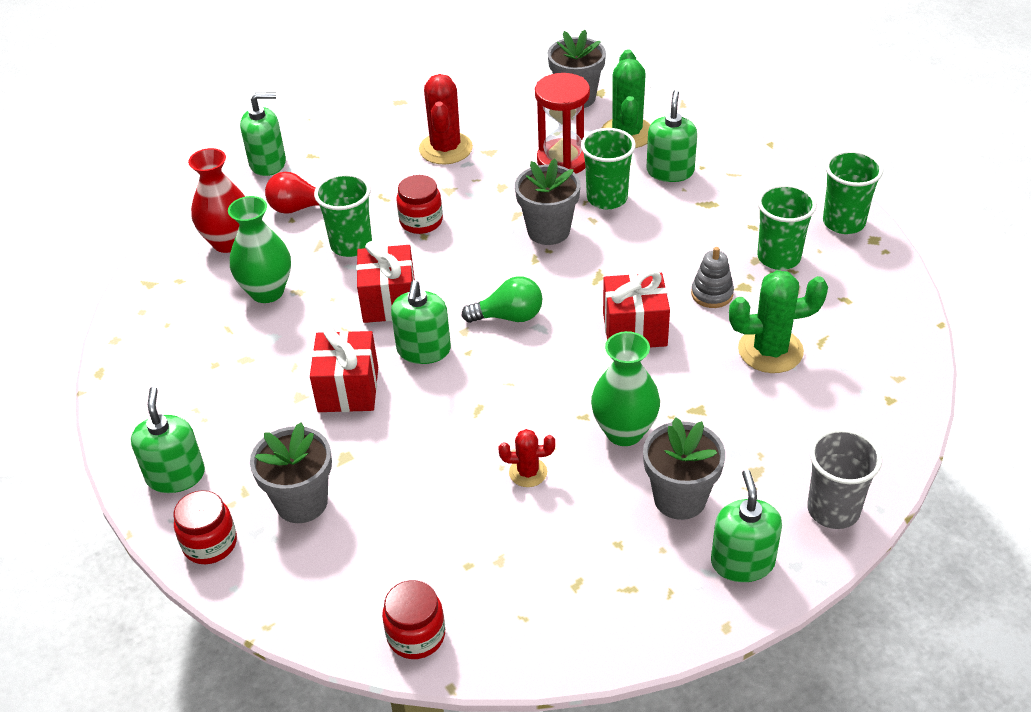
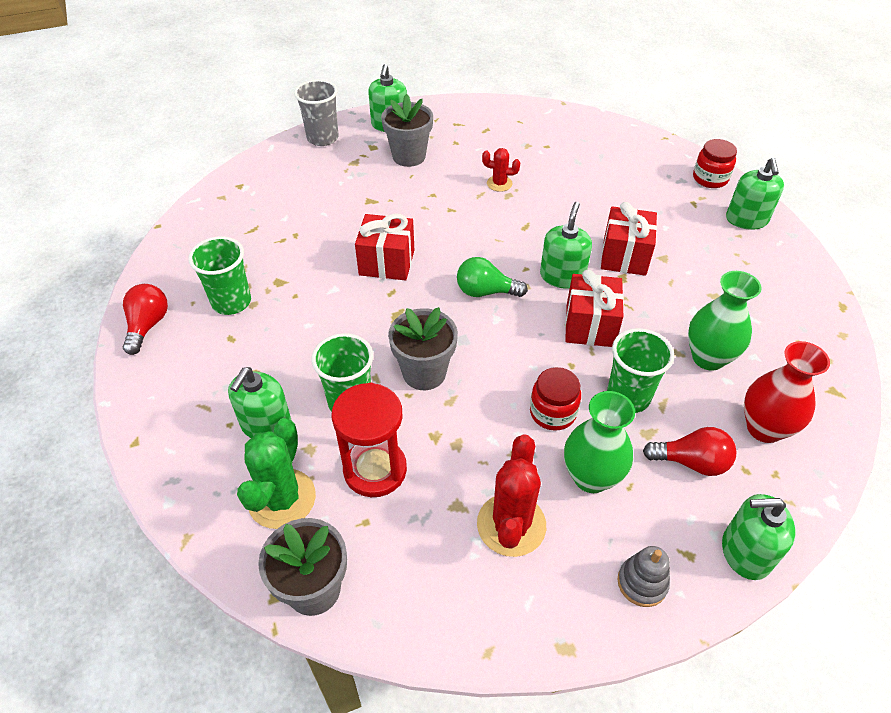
camera: 170 degrees left, 5 degrees up
(302, 502) = (652, 191): grey flower pot -> none
(416, 635) = (580, 122): red jar -> none
(624, 432) = (427, 196): green vase -> green vase (591, 477)
(712, 294) = (309, 280): grey stacking toy -> grey stacking toy (642, 583)
(770, 350) = (294, 229): green cactus -> none
(843, 222) = (148, 325): green cup -> red light bulb

